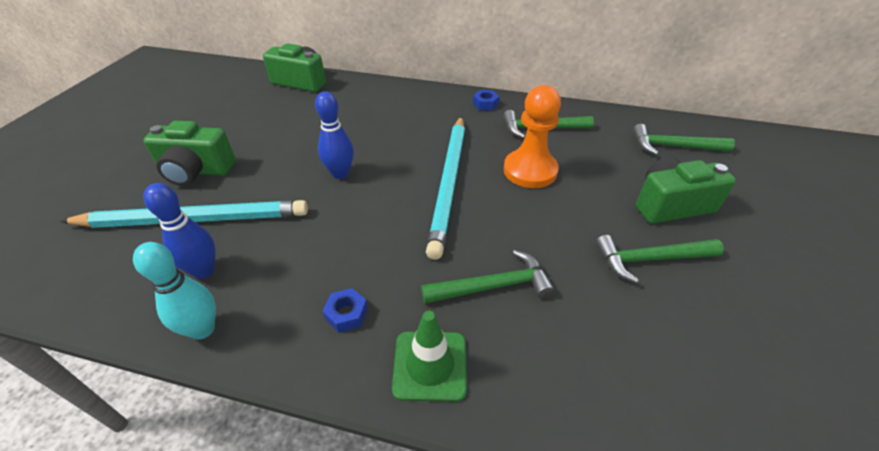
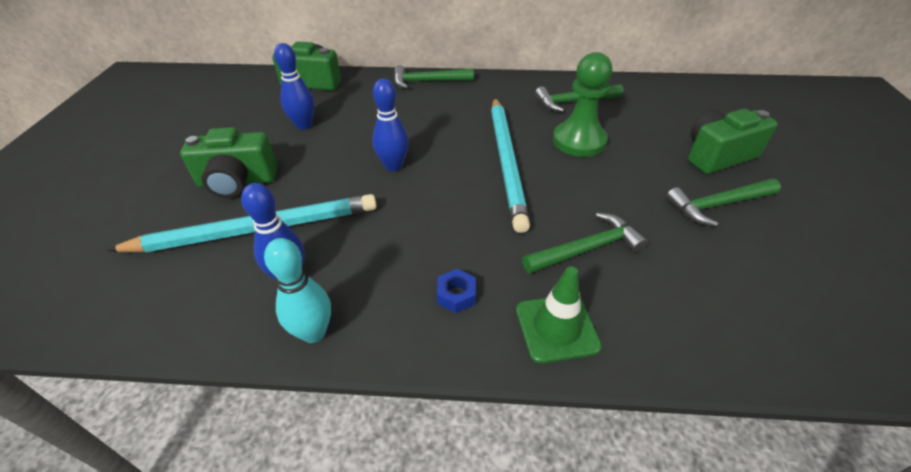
camera: 10 degrees left, 0 degrees up
(276, 123) = (304, 125): none -> blue bowling pin
(485, 104) = (511, 84): blue nut -> none
(530, 171) = (579, 141): orange pawn -> green pawn
(673, 146) = (700, 104): green hammer -> green hammer (427, 81)

